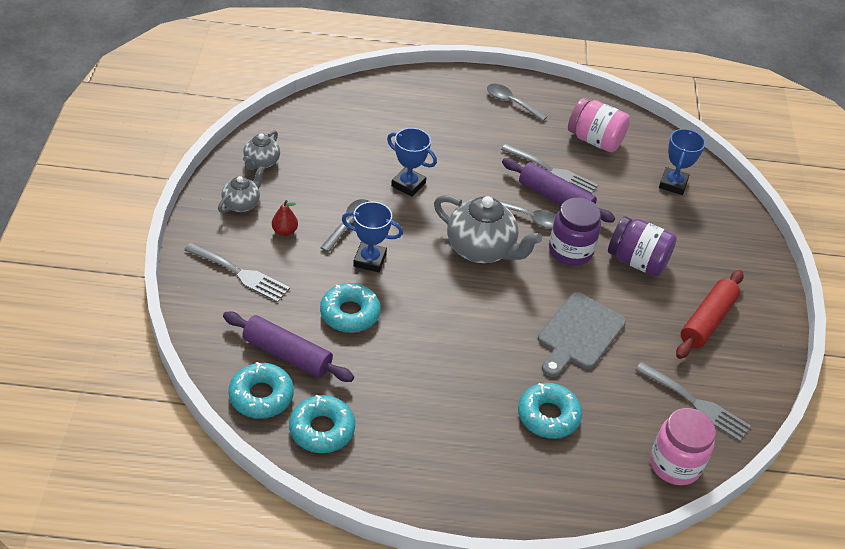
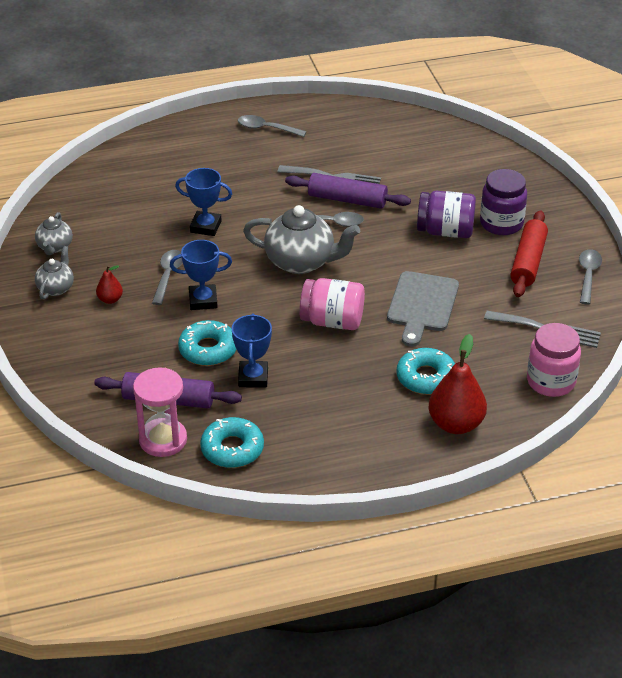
camera: 15 degrees left, 5 degrees down
(240, 274) = (88, 347): grey fork -> none
(261, 396) = (163, 440): turquoise donut -> pink hourglass
(556, 479) = (456, 424): none -> red pear
(570, 251) = (382, 240): purple jar -> purple jar (501, 223)
(595, 140) = (360, 140): pink jar -> pink jar (332, 321)
(673, 184) = (447, 158): blue trophy -> blue trophy (253, 377)
(763, 356) = (588, 275): none -> grey spoon

